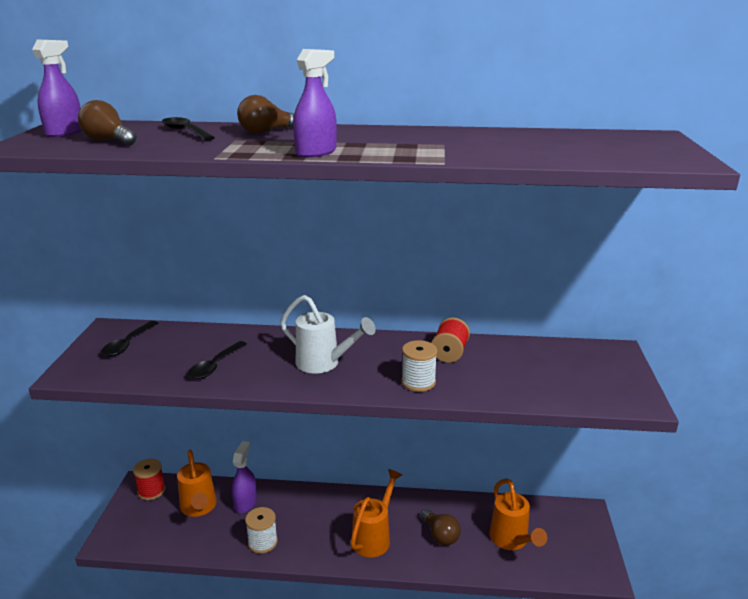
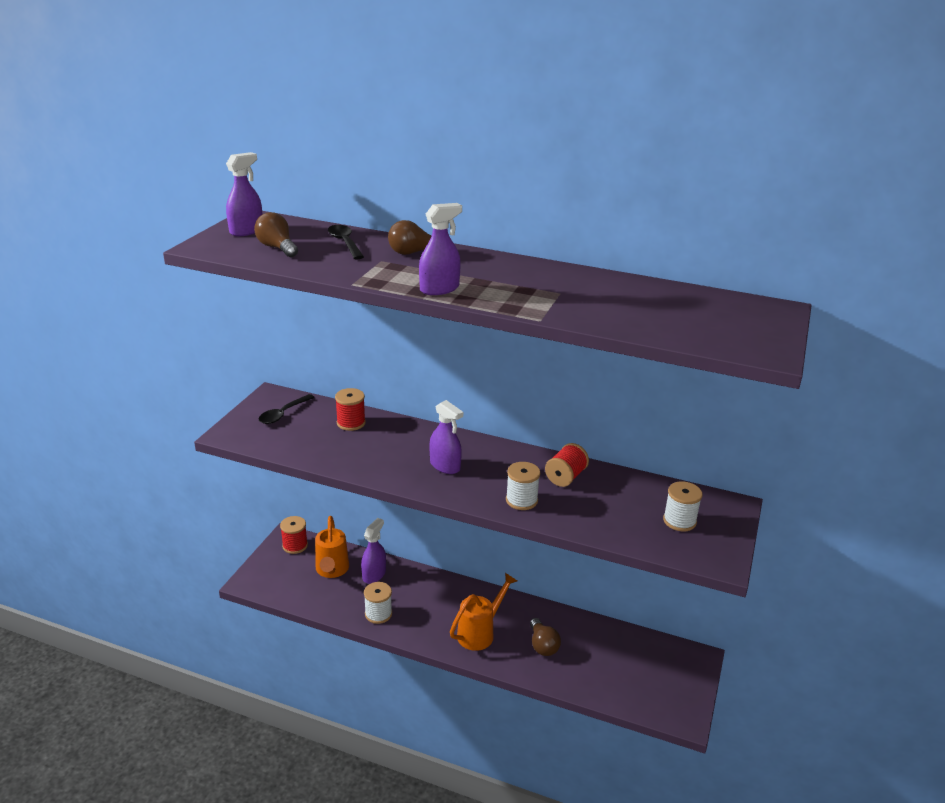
camera: 15 degrees right, 5 degrees up
(207, 340) = (351, 423): none -> red spool
(215, 366) = (349, 449): black spoon -> none
(324, 364) = (445, 466): white watering can -> purple spray bottle
(511, 541) = (609, 667): orange watering can -> none
(578, 373) = (679, 521): none -> white spool

